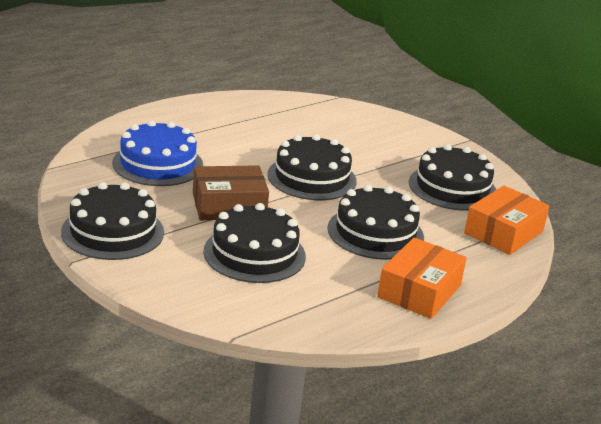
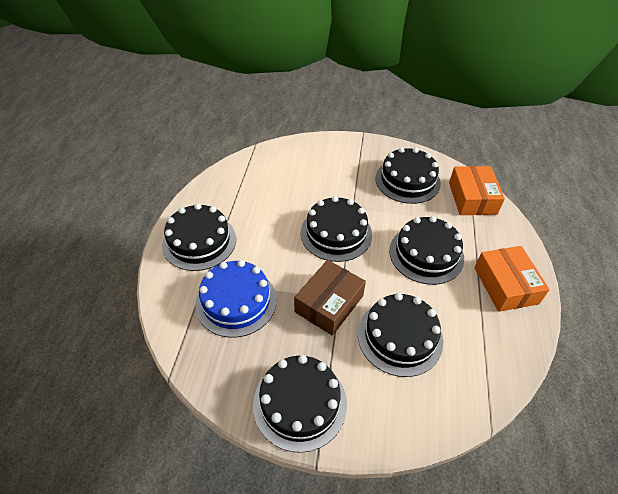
camera: 40 degrees left, 20 degrees up
(186, 122) = (199, 241): none -> black cake

